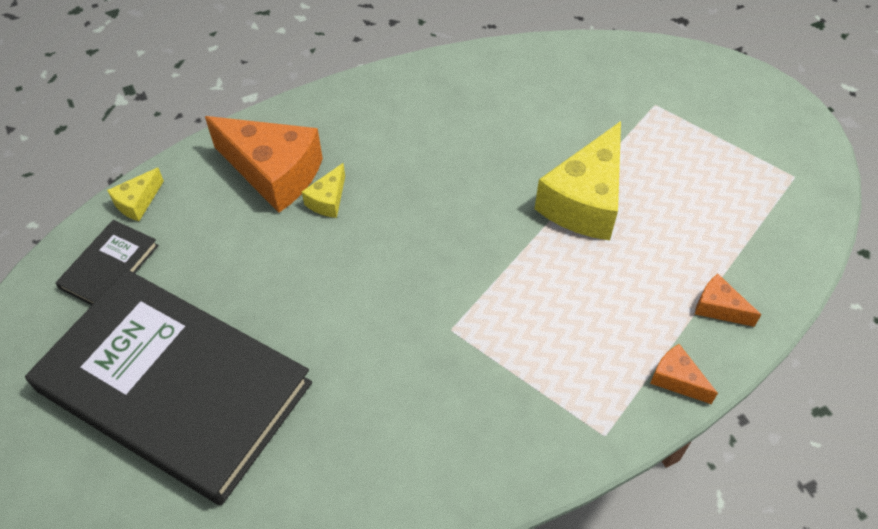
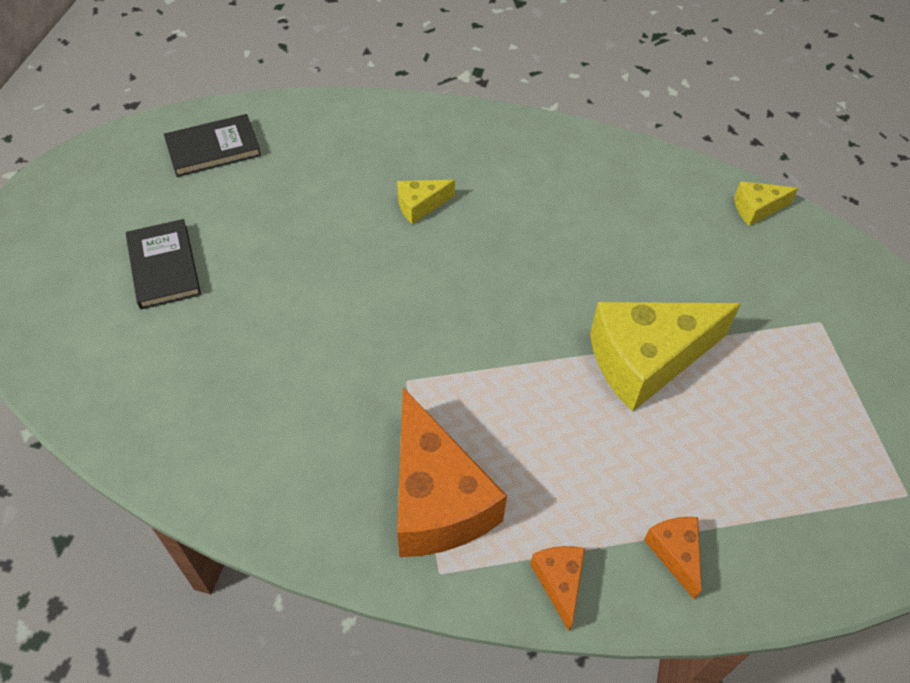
camera: 40 degrees right, 0 degrees up
(138, 202) = (280, 114): yellow cheese -> yellow cheese (756, 209)
(174, 387) = (164, 267): black book -> black book, size x0.41
(273, 173) = (401, 156): orange cheese -> orange cheese (436, 499)

